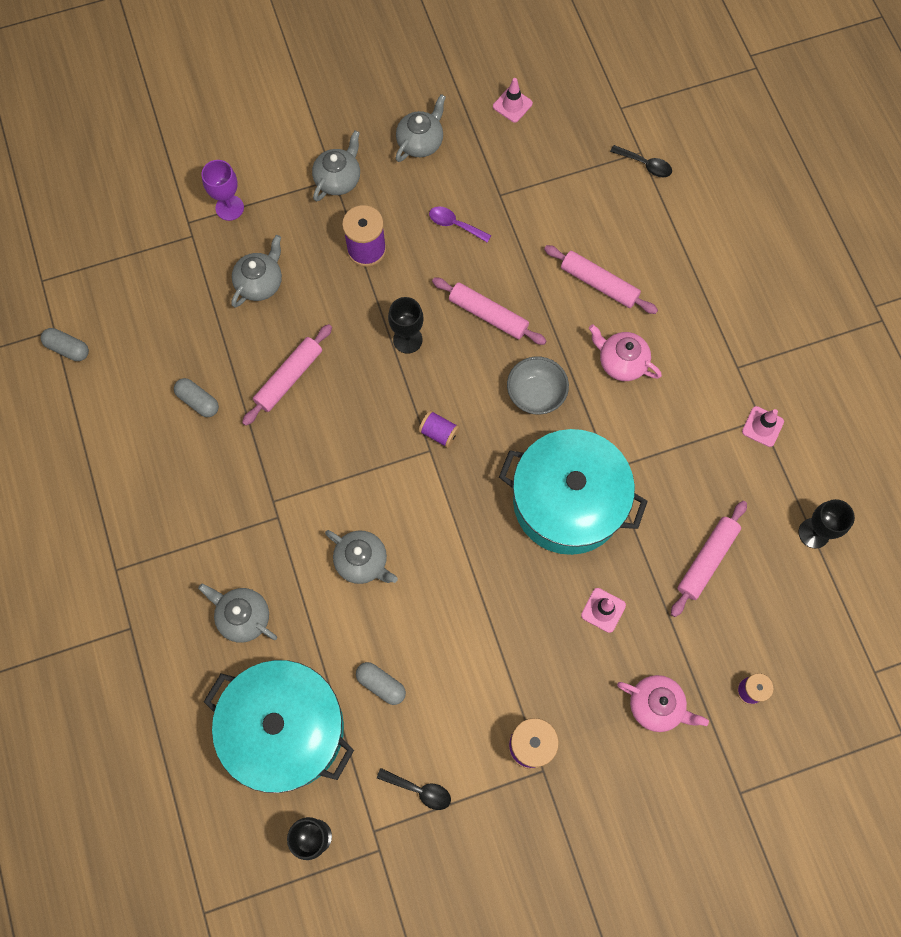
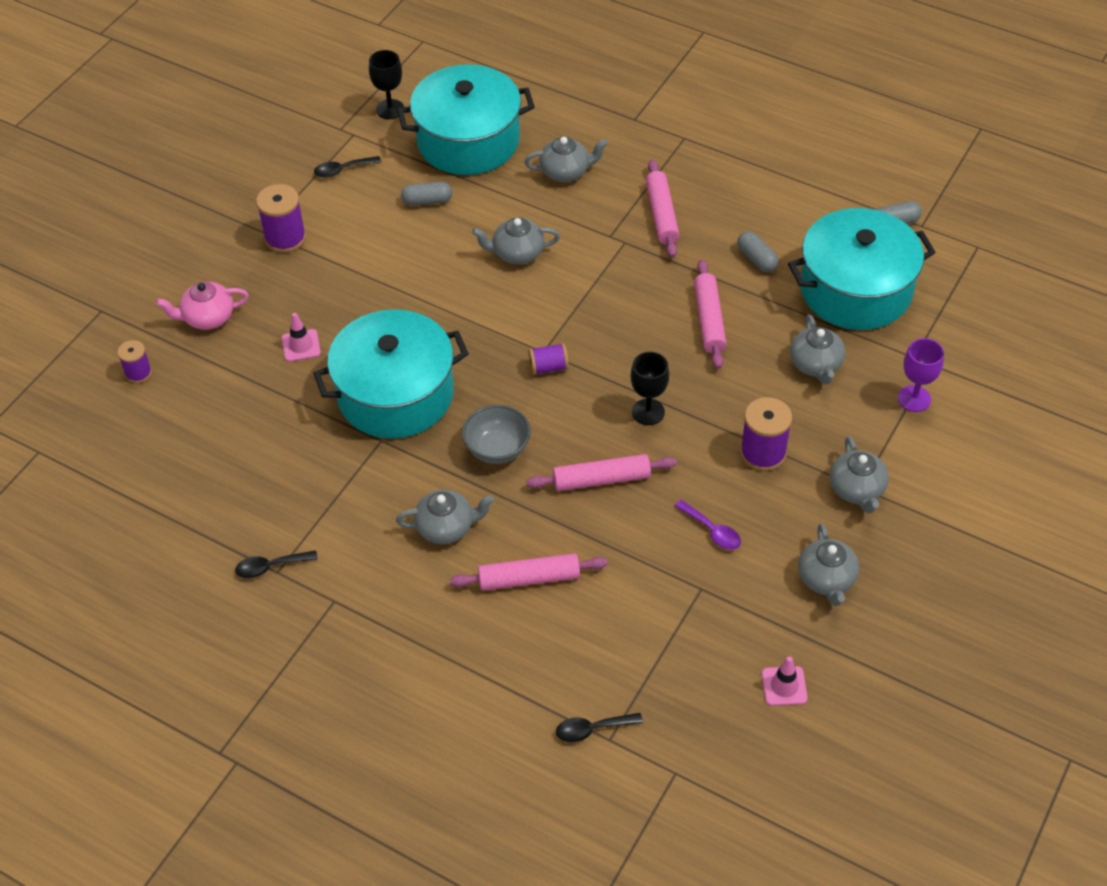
camera: 140 degrees right, 20 degrees down
(164, 317) = (855, 290): none -> turquoise pot
(198, 401) = (757, 259): grey capsule -> grey capsule turned 60 degrees clockwise
(455, 224) = (712, 531): purple spoon -> purple spoon turned 60 degrees clockwise
(621, 362) = (446, 527): pink teapot -> grey teapot
(707, 560) = (242, 433): pink rolling pin -> pink rolling pin (661, 215)
(762, 426) = (271, 567): pink traffic cone -> black spoon
(814, 533) = (160, 515): black goblet -> none

